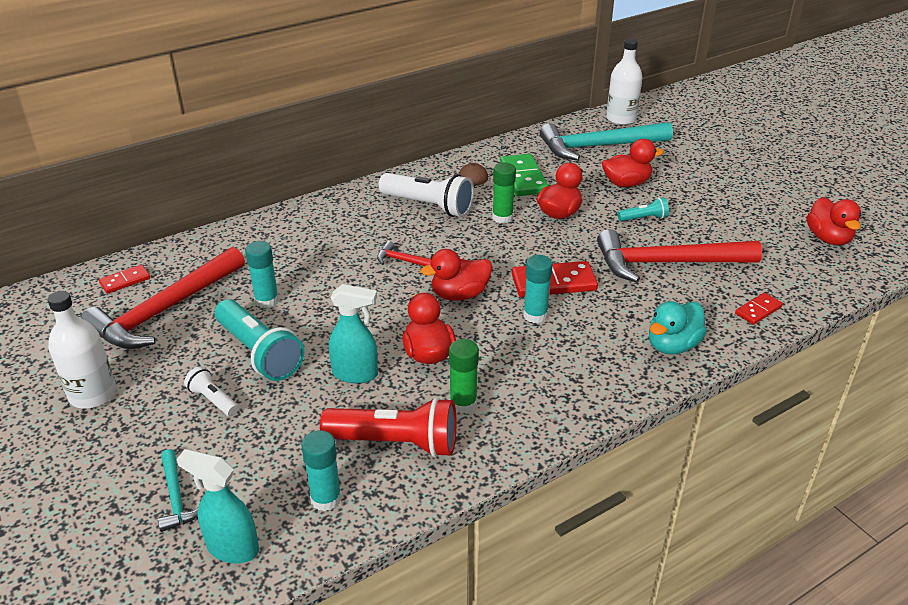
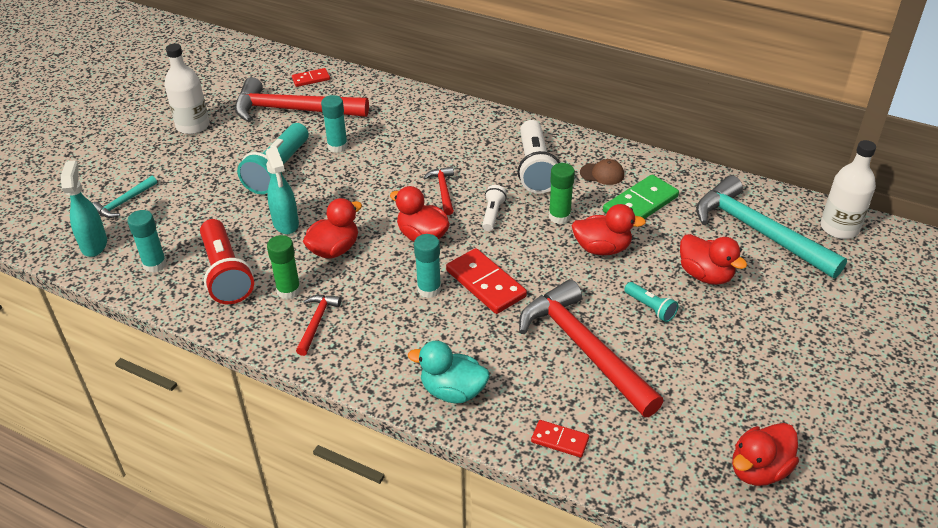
camera: 60 degrees right, 5 degrees up
(125, 281) = (311, 79): red domino -> red domino turned 45 degrees counterclockwise
(213, 400) = (218, 174): white flashlight -> white flashlight (492, 214)
(526, 398) = (317, 322): none -> red hammer

